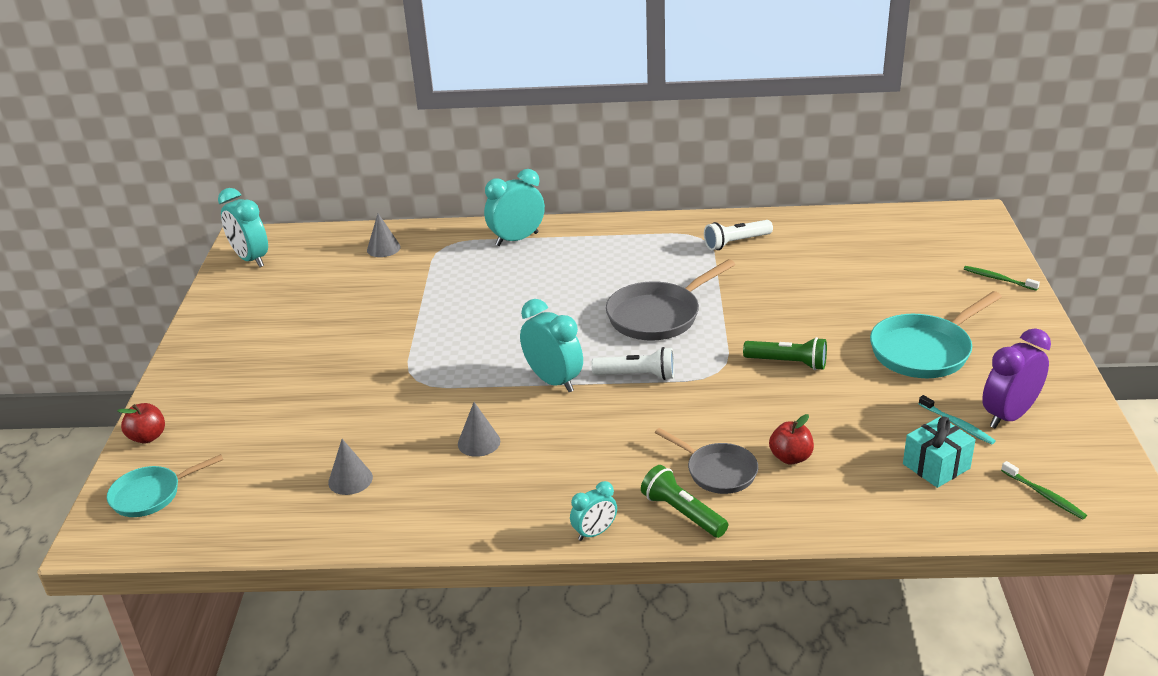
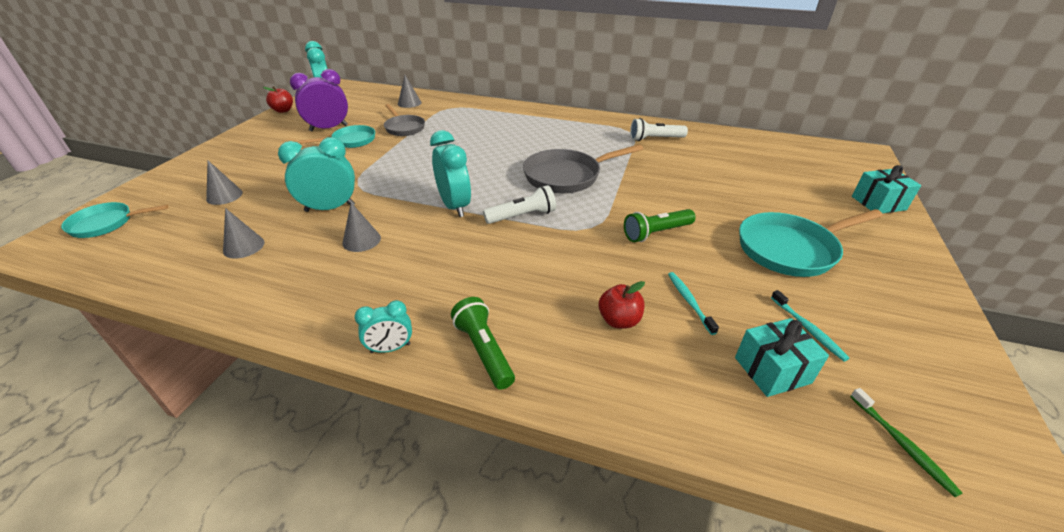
camera: 15 degrees right, 5 degrees up
(148, 437) = (152, 184): red apple -> red apple (283, 110)
(262, 430) = (224, 196): none -> grey cone
(354, 323) = (351, 141): none -> turquoise pan
(517, 239) = (498, 112): turquoise clock -> turquoise clock (330, 208)
(637, 375) = (522, 216): white flashlight -> white flashlight turned 45 degrees counterclockwise
(717, 471) = (541, 316): grey pan -> grey pan (404, 128)
(788, 363) = (656, 233): green flashlight -> green flashlight turned 120 degrees clockwise
(847, 425) = (689, 301): none -> turquoise toothbrush
(998, 279) = (878, 203): green toothbrush -> turquoise gift
(1008, 416) = (869, 333): purple clock -> purple clock (328, 128)

